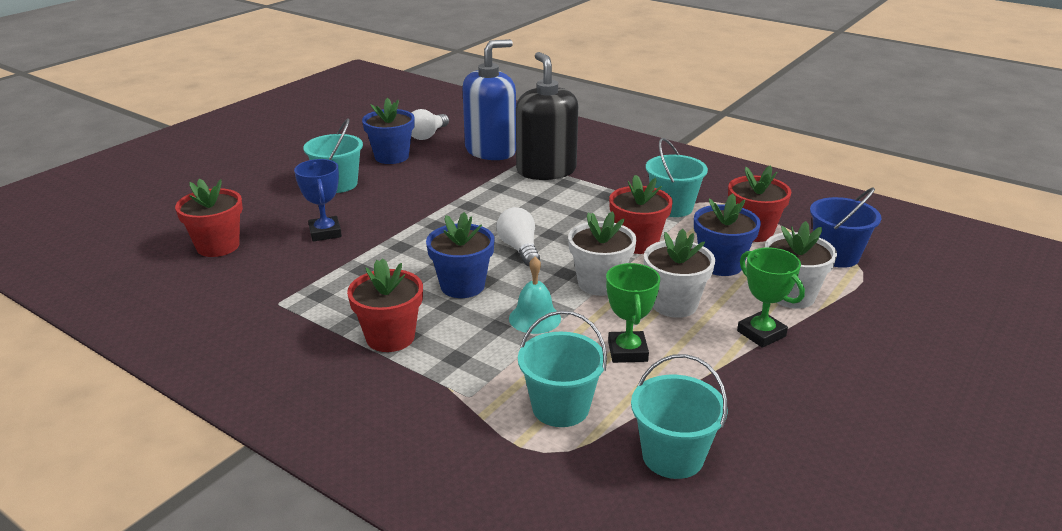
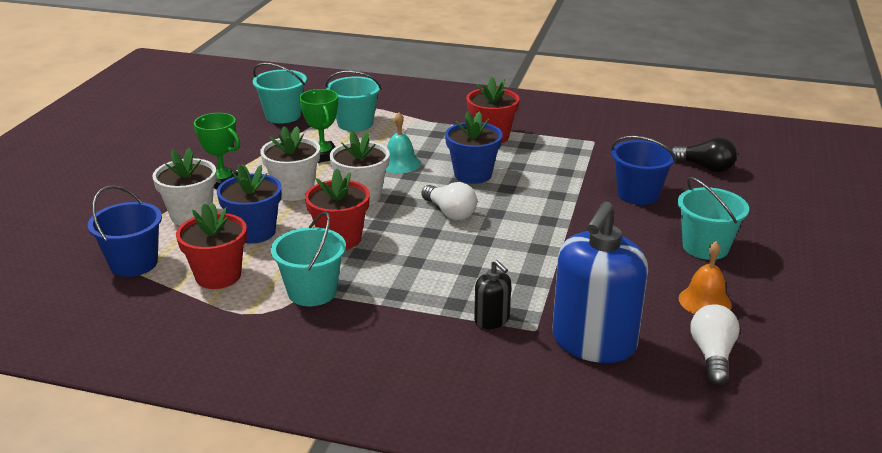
camera: 160 degrees right, 0 degrees up
(218, 246) = (705, 167): red flower pot -> black light bulb
(325, 232) = (638, 194): blue trophy -> blue bucket
(391, 157) = (705, 301): blue flower pot -> orange bell
(546, 170) = (492, 320): black soap dispenser -> black soap dispenser, size x0.46

